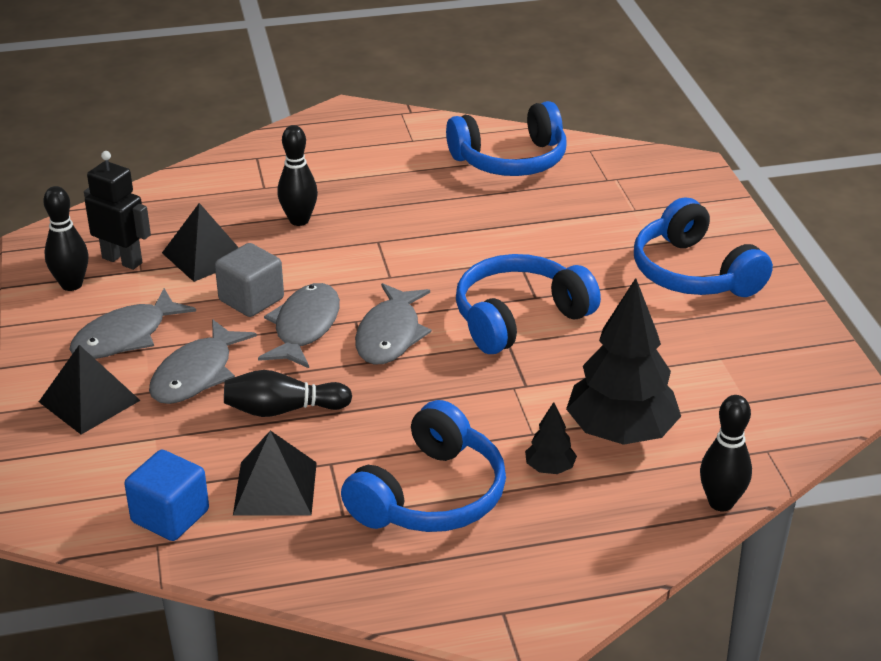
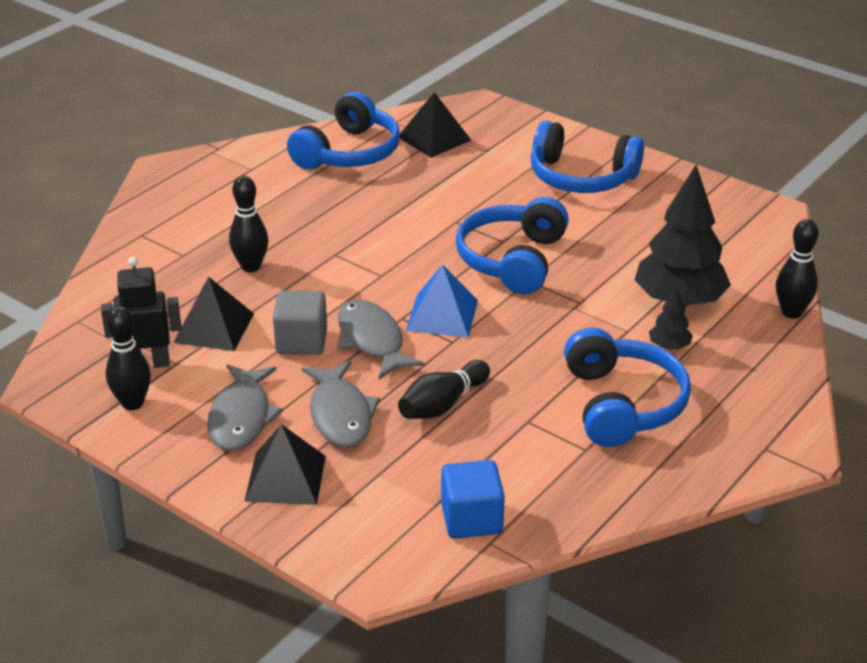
camera: 40 degrees left, 0 degrees up
(275, 488) = (516, 458): black pyramid -> black pyramid (434, 138)
(390, 335) = (442, 315): grey fish -> blue pyramid

